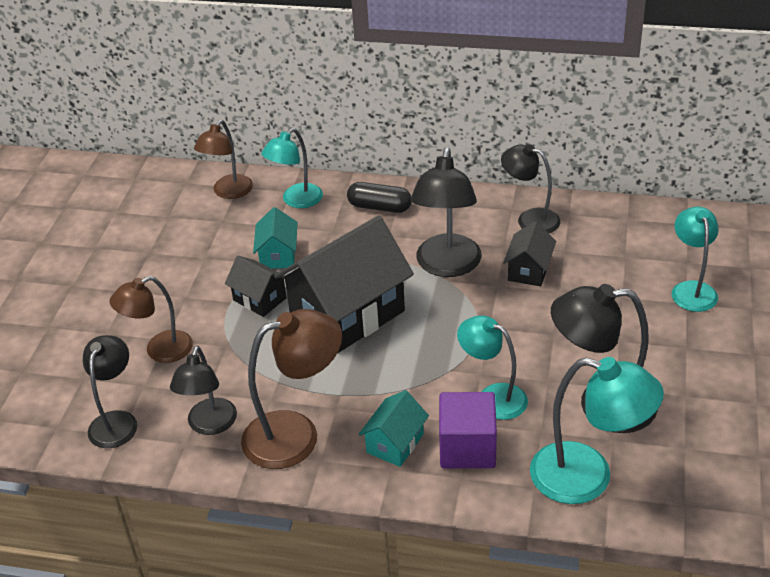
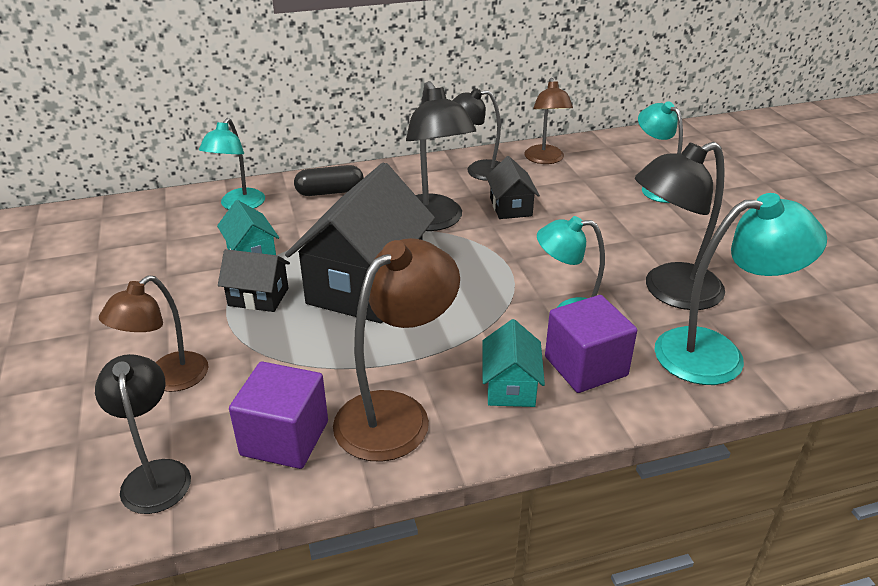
camera: 30 degrees left, 5 degrees down
(210, 425) = (285, 438): black lamp -> purple cube
(228, 192) = (157, 214): brown lamp -> brown lamp (545, 159)

